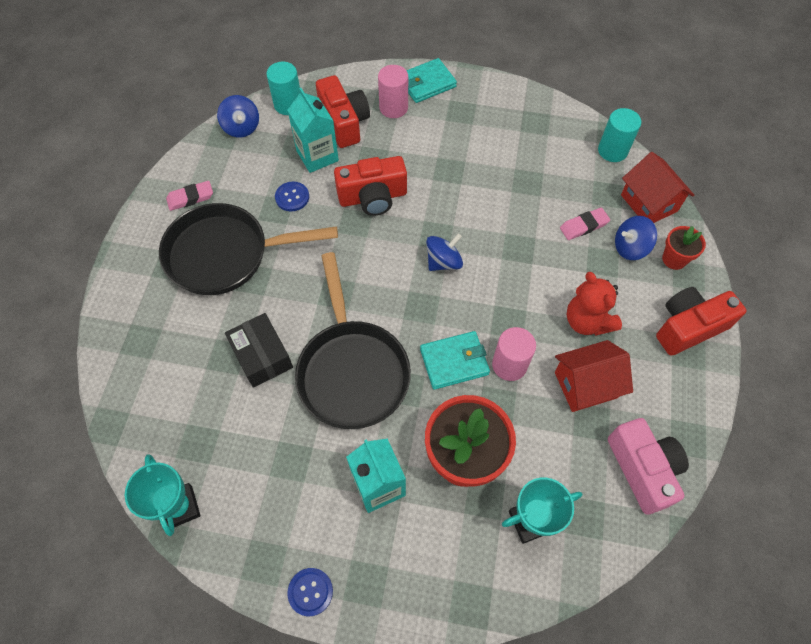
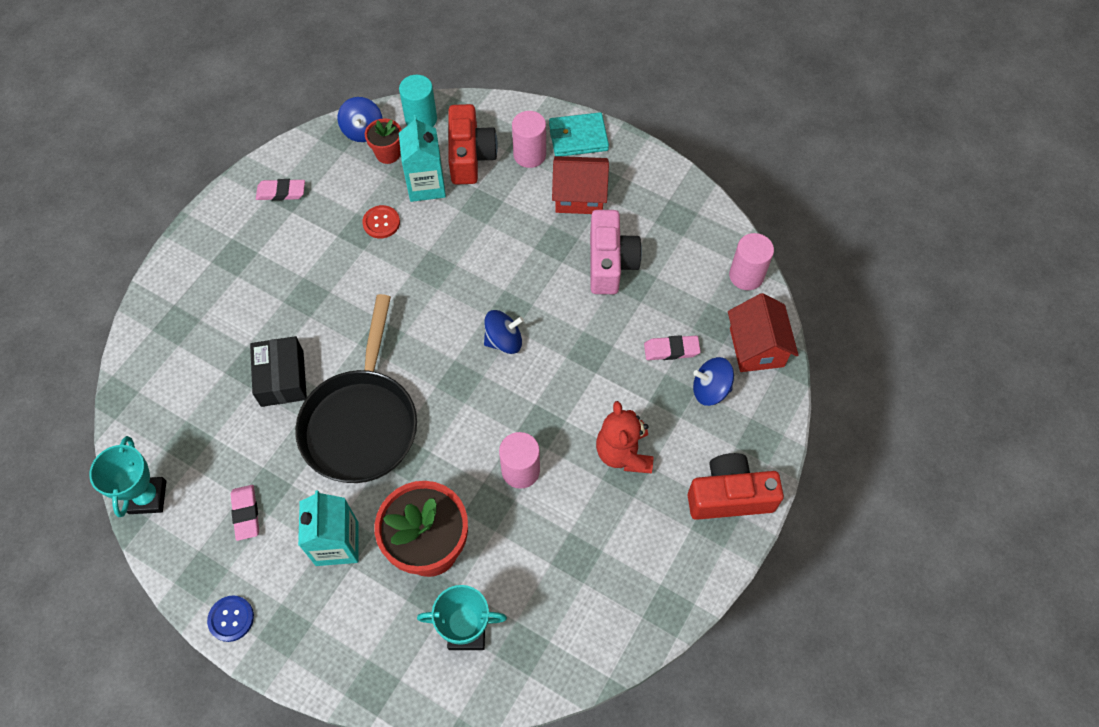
camera: 20 degrees right, 0 degrees up
(226, 254) = (291, 263): black pan -> none
(282, 488) = (246, 513): none -> pink eraser
(292, 197) = (381, 223): blue button -> red button
(373, 197) = (463, 248): red camera -> none
(454, 361) = (466, 448): turquoise wallet -> none
(585, 385) = (588, 518): red house -> red house (579, 196)
(612, 150) = (746, 275): turquoise cylinder -> pink cylinder
(643, 469) = (605, 623): pink camera -> pink camera (610, 263)
(674, 259) = (752, 418): red flower pot -> red flower pot (388, 154)

